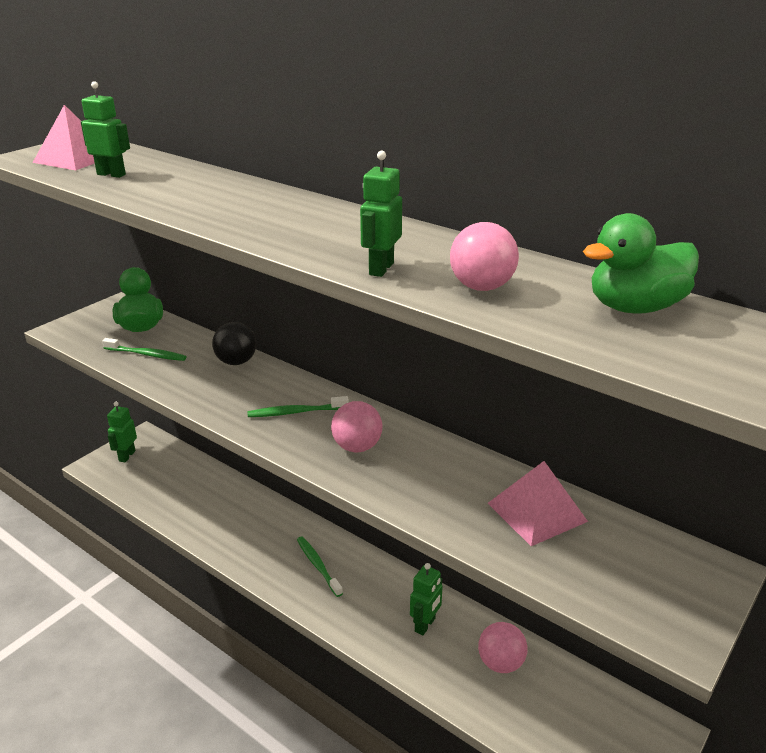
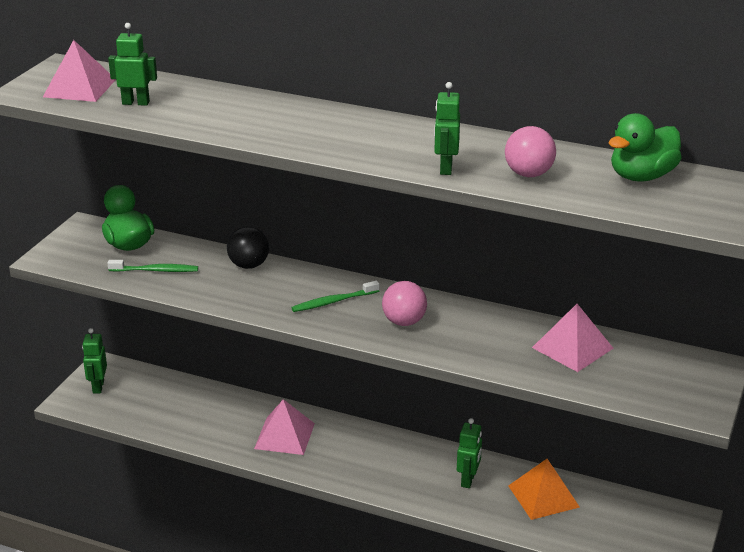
camera: 15 degrees left, 0 degrees up
(264, 536) = (284, 436): none -> pink pyramid
(318, 566) = (349, 451): green toothbrush -> none
(500, 663) = (543, 496): pink ball -> orange pyramid

